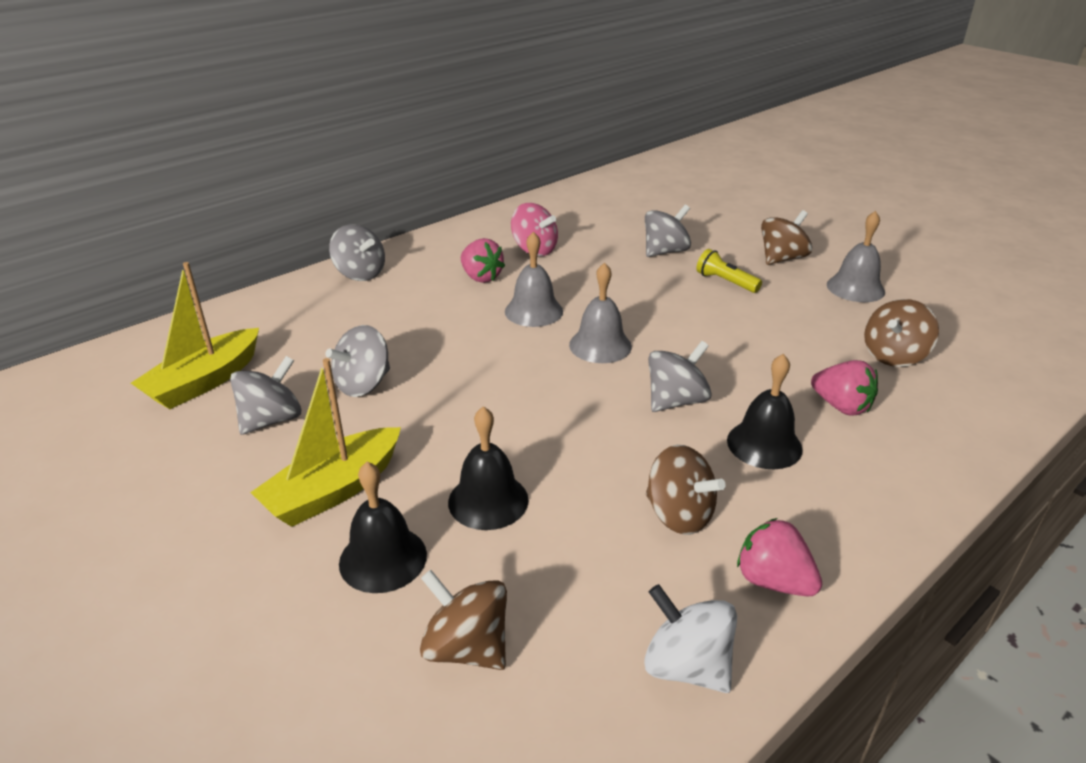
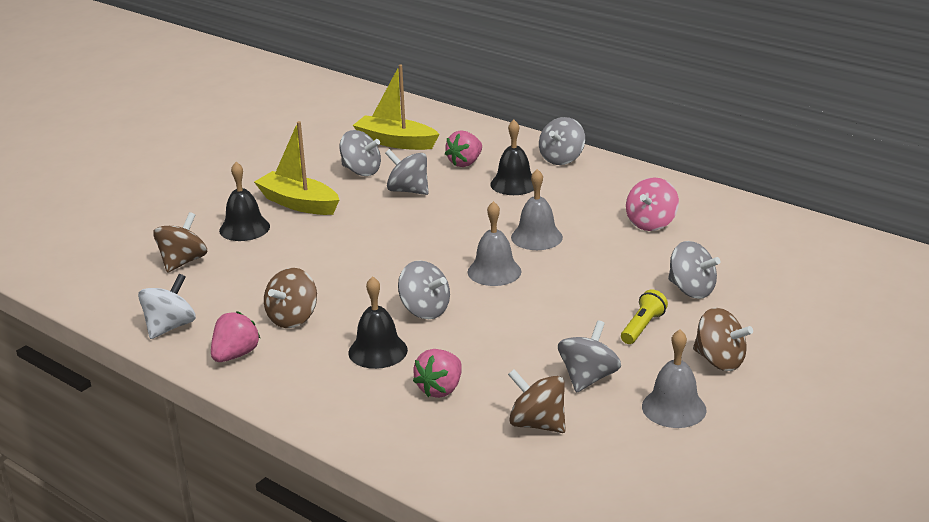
camera: 80 degrees right, 5 degrees down
(481, 277) = (583, 207): pink strawberry -> pink strawberry (465, 163)
(488, 500) = (297, 251): black bell -> black bell (514, 184)
(812, 320) = (588, 378): none -> grey spinning top

